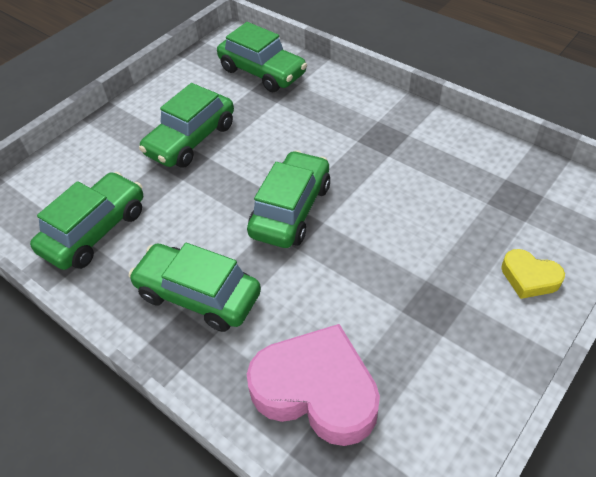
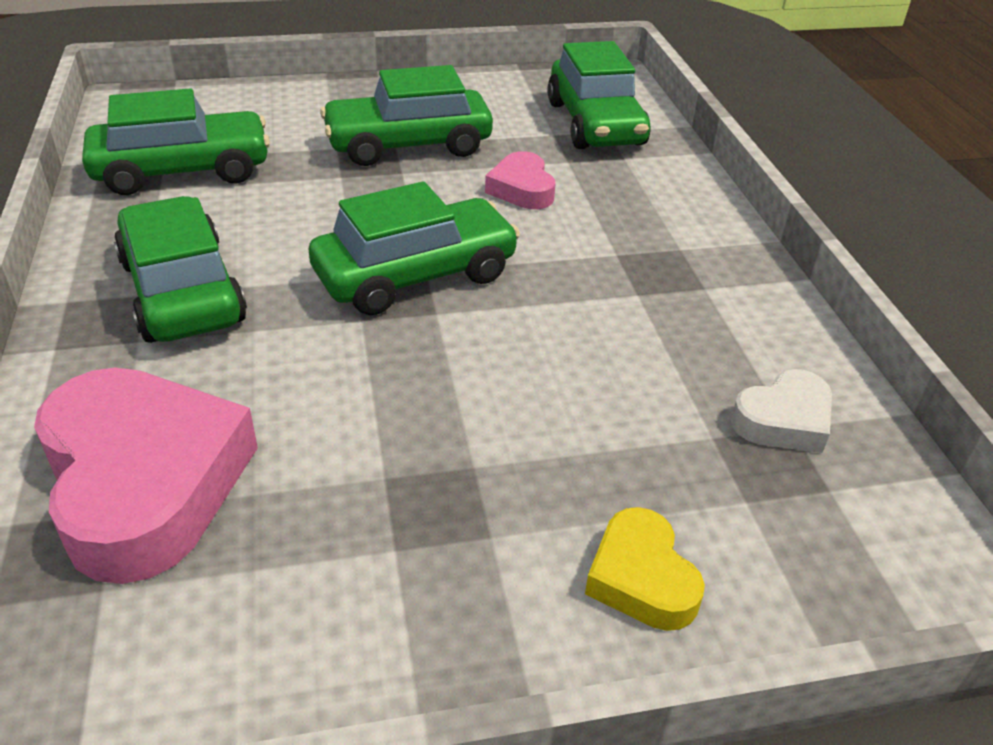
camera: 35 degrees right, 10 degrees down
(276, 131) = (522, 189): none -> pink heart
(500, 178) = (783, 420): none -> white heart

